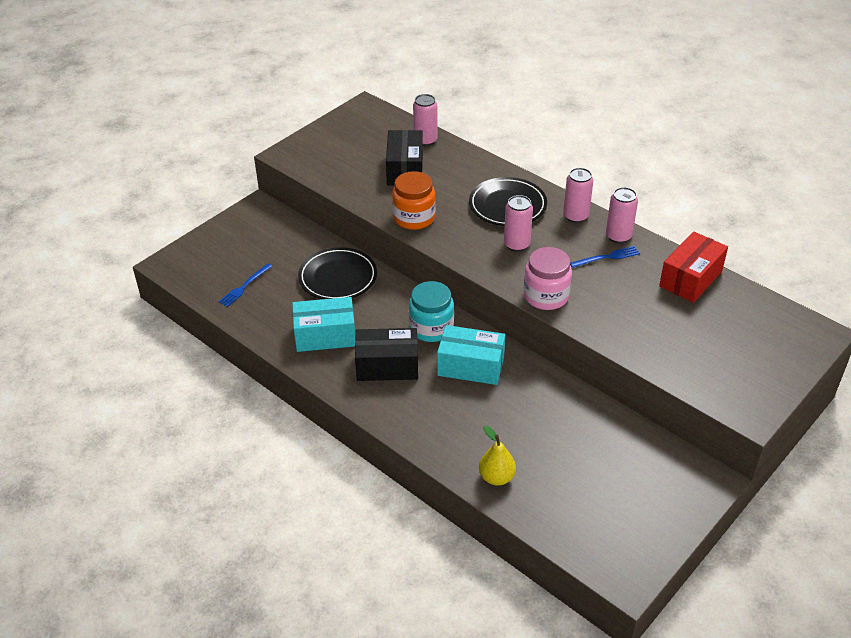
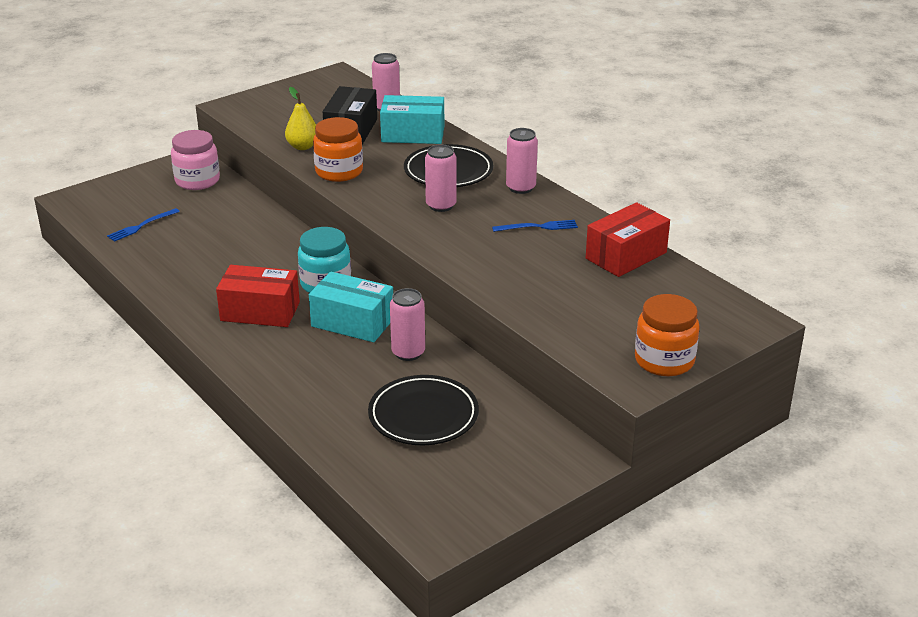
camera: 10 degrees right, 10 degrees down
(325, 335) = (206, 277): turquoise box -> turquoise box (413, 134)
(338, 278) = (245, 229): black plate -> black plate (423, 415)
(387, 366) = (260, 311): black box -> red box
(496, 477) = (331, 425): yellow pear -> yellow pear (302, 146)
(546, 296) = (450, 253): pink jar -> pink jar (197, 181)
(618, 236) = (561, 210): pink can -> pink can (408, 353)
(763, 386) = (664, 361): none -> orange jar

